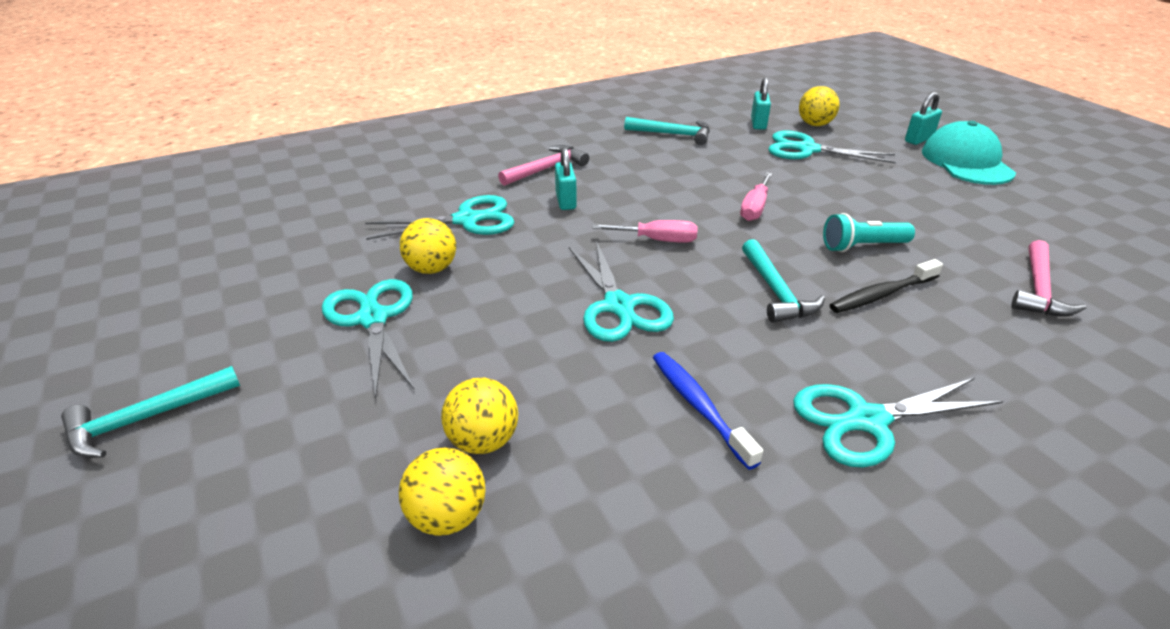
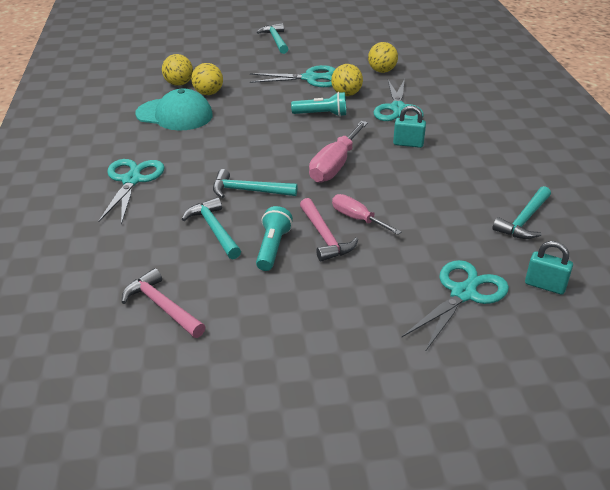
camera: 110 degrees right, 0 degrees up
(515, 278) = (321, 114): none -> turquoise flashlight
(546, 169) = (465, 145): pink hammer -> pink hammer (324, 237)
(619, 306) = (273, 138): turquoise scissors -> none
(657, 240) = (334, 166): pink screwdriver -> pink screwdriver, size x1.58
(699, 406) = (182, 141): blue toothbrush -> none
(814, 124) = (535, 330): yellow ball -> yellow ball (382, 71)
(881, 294) = (214, 230): black toothbrush -> turquoise hammer
(918, 139) = (467, 403): turquoise padlock -> none
(966, 162) = (389, 410): turquoise cap -> turquoise cap (174, 115)

